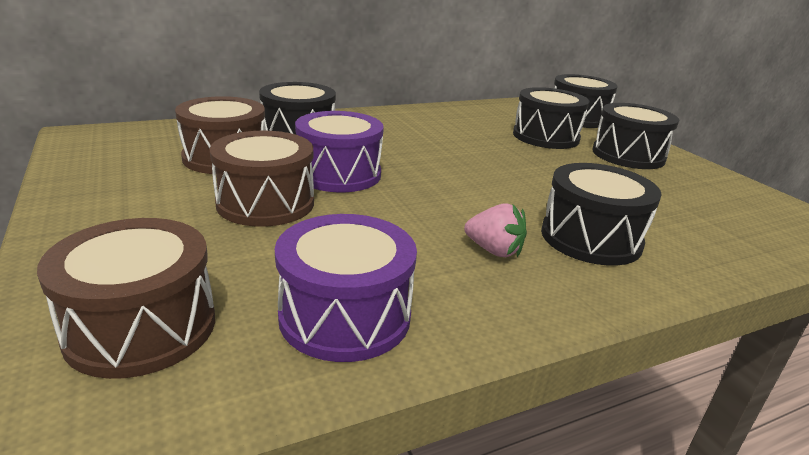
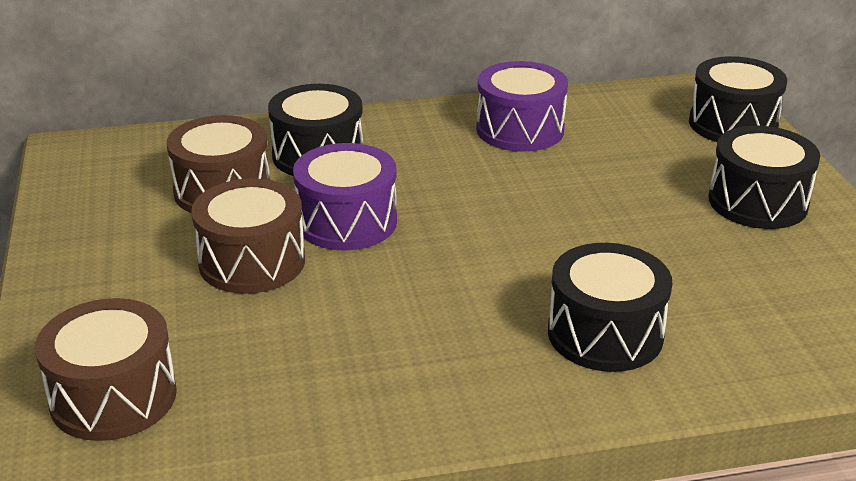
camera: 15 degrees right, 5 degrees up
(345, 316) = (292, 403): purple drum -> purple drum (520, 130)
(494, 250) = (479, 342): pink strawberry -> none
(546, 137) = (656, 163): black drum -> none

